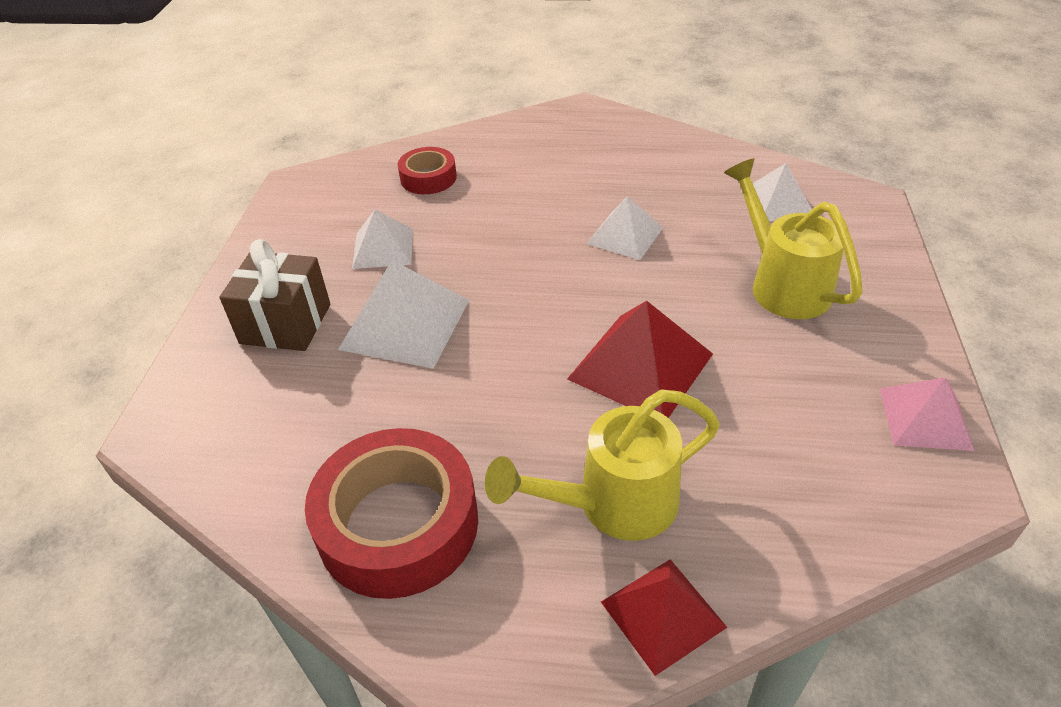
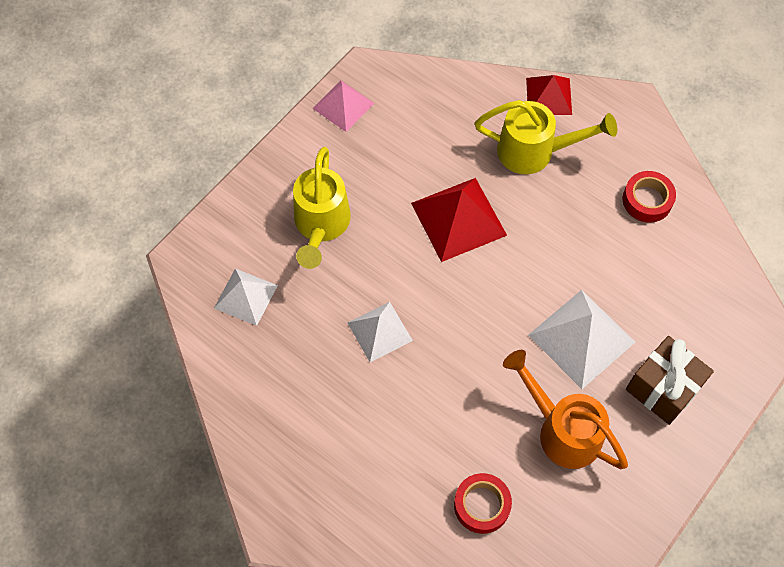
camera: 150 degrees left, 20 degrees up
(383, 248) = (562, 430): white pyramid -> orange watering can
(398, 524) = (647, 200): red tape -> red tape, size x0.54

